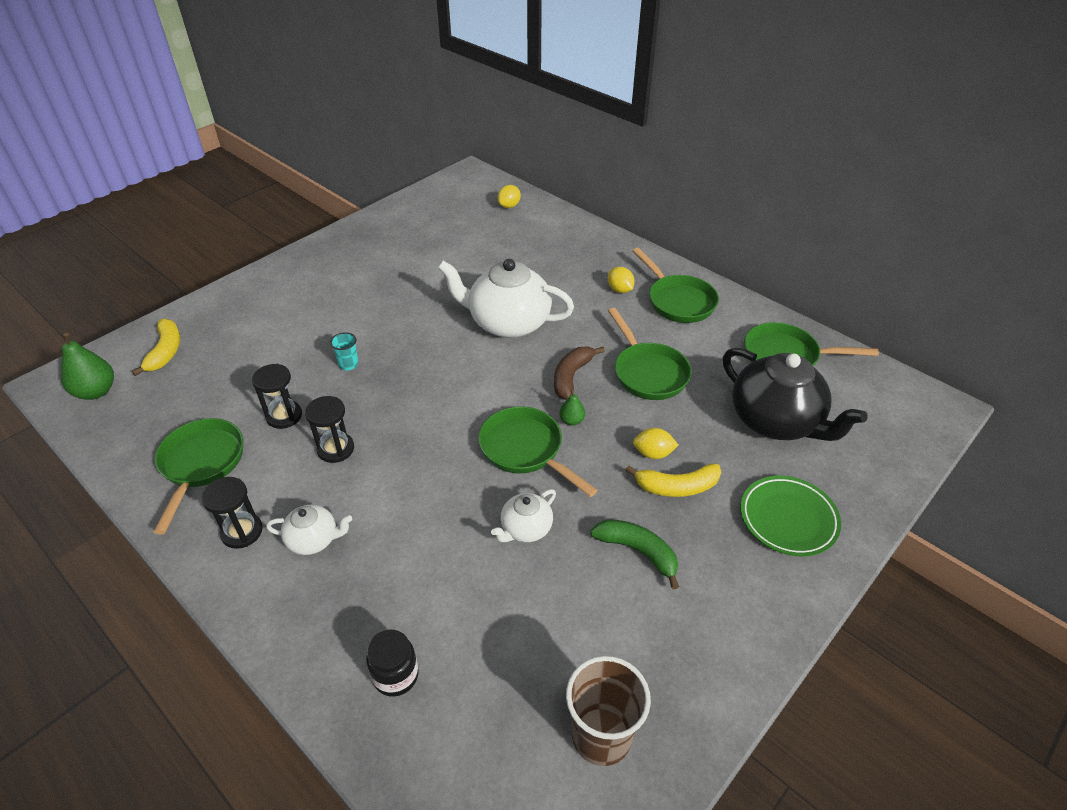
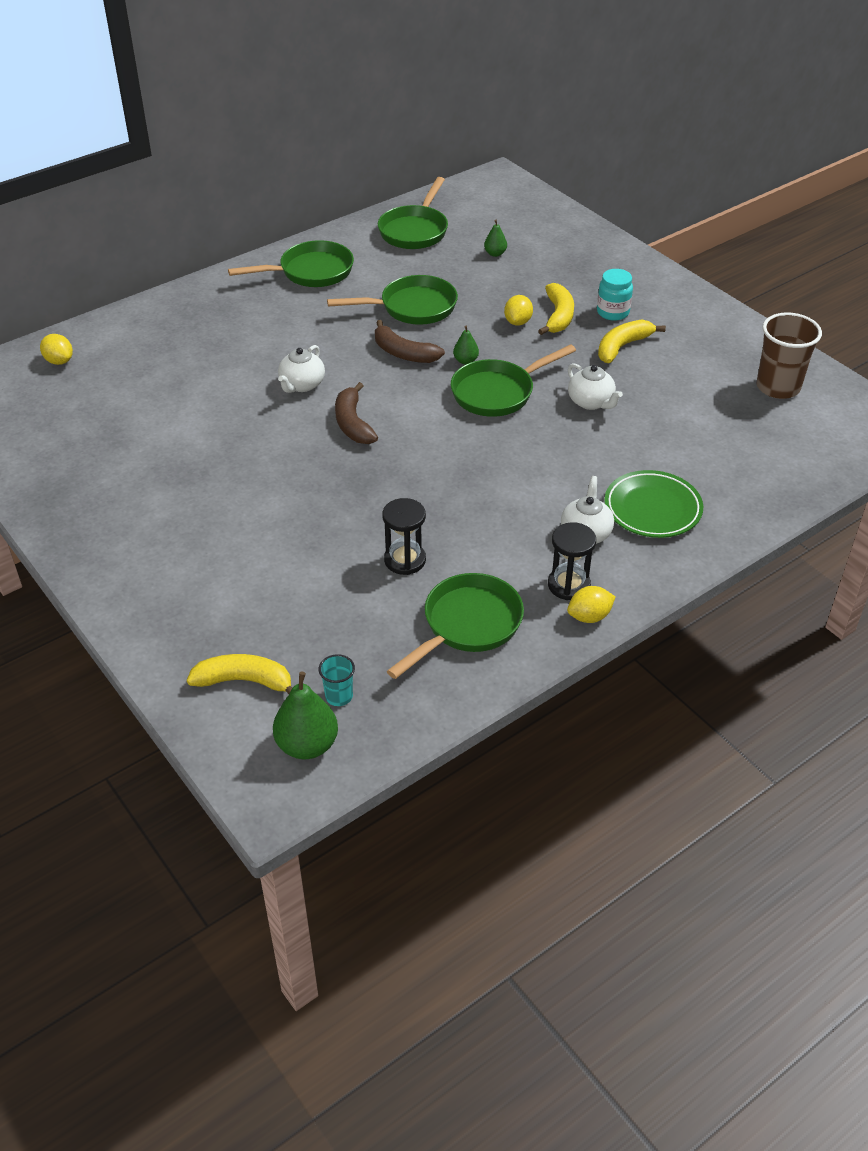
camera: 80 degrees left, 0 degrees up
(201, 465) = (467, 625): green pan -> green pan turned 120 degrees clockwise
(335, 449) = (467, 519): black hourglass -> none
(348, 364) = (331, 509): turquoise cup -> turquoise cup (339, 696)
(396, 675) = (730, 484): black jar -> none
(460, 360) = (353, 423): none -> brown banana
(508, 323) = (302, 385): white teapot -> white teapot, size x0.49
(620, 290) = (276, 304): yellow lemon -> yellow lemon (589, 616)
(638, 551) = (622, 347): green banana -> yellow banana
(705, 537) = (613, 312): none -> turquoise jar
(776, 421) = (495, 254): black teapot -> green pear
(788, 519) = (600, 271): green plate -> green plate (652, 509)

